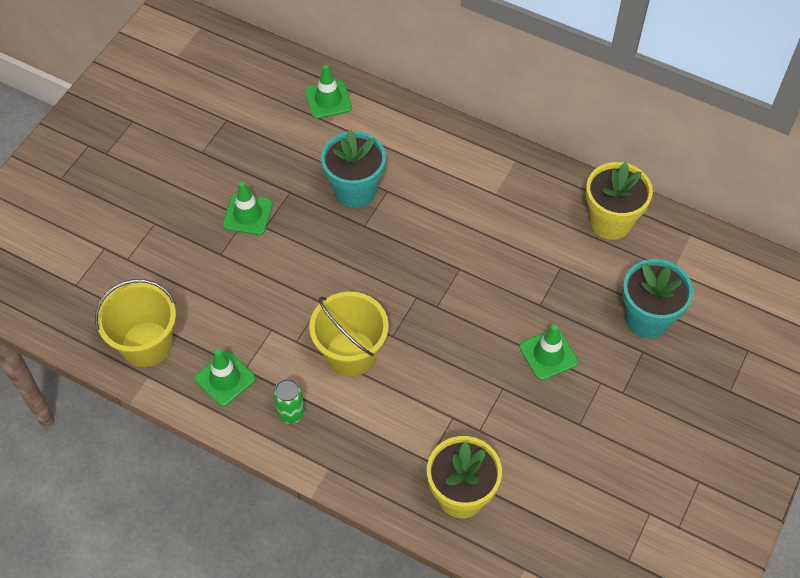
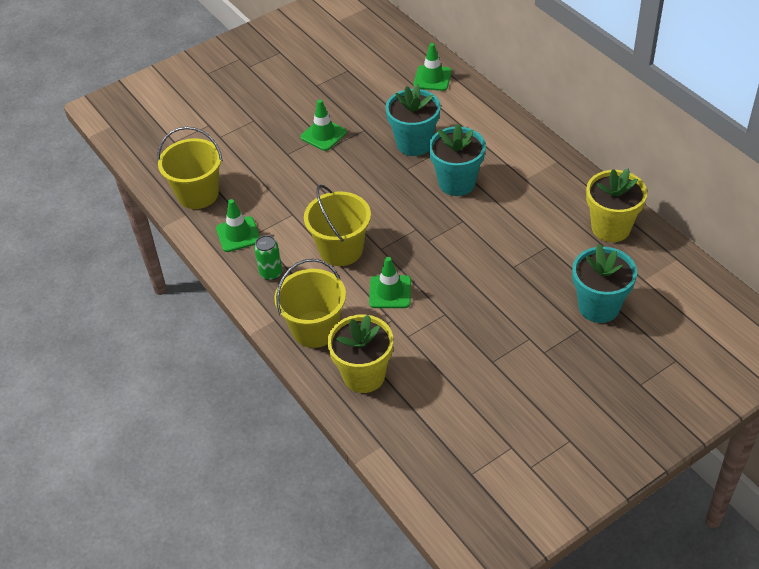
camera: 30 degrees right, 10 degrees down
(379, 462) = (315, 329): none -> yellow bucket
(427, 224) = (457, 183): none -> turquoise flower pot
(548, 354) = (497, 303): green traffic cone -> green traffic cone (390, 292)

